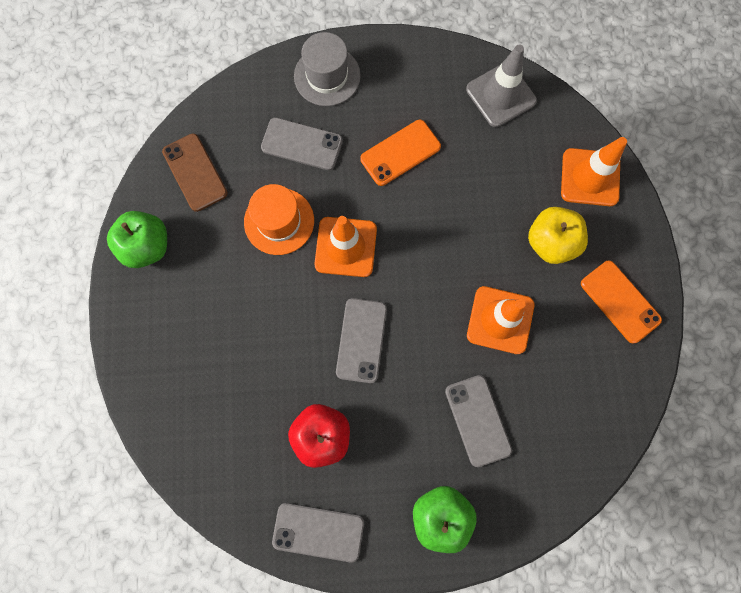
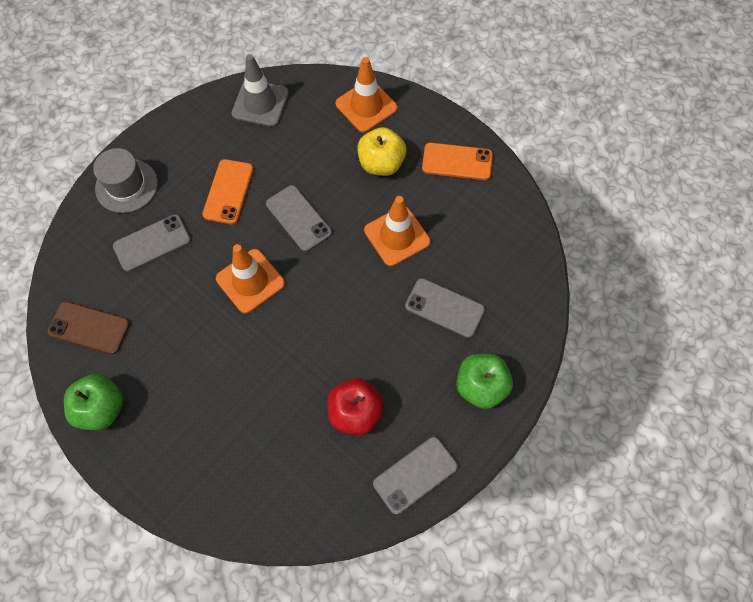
camera: 45 degrees left, 10 degrees down
(279, 221) = (186, 306): orange hat -> none
(361, 340) = (321, 329): grey phone -> grey phone (298, 218)

